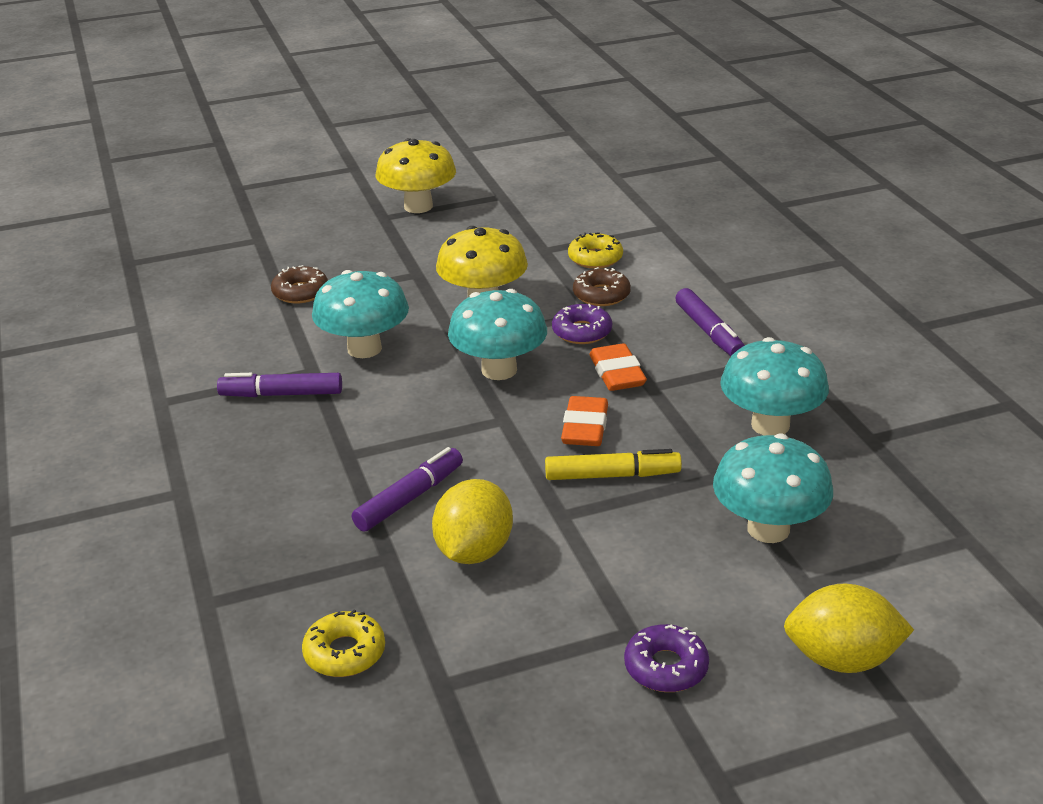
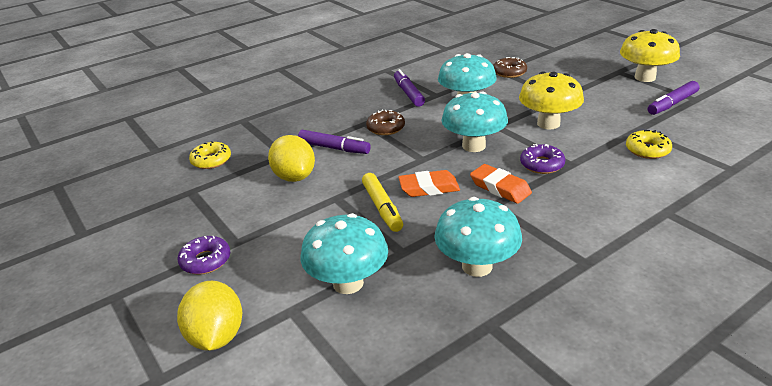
camera: 75 degrees right, 0 degrees up
(474, 551) = (294, 177): yellow lemon -> yellow lemon turned 60 degrees clockwise
(601, 295) = (598, 162): brown donut -> brown donut (386, 128)
(617, 373) = (500, 188): orange eraser -> orange eraser turned 75 degrees clockwise
(709, 331) = (588, 217): purple marker -> purple marker (672, 104)

